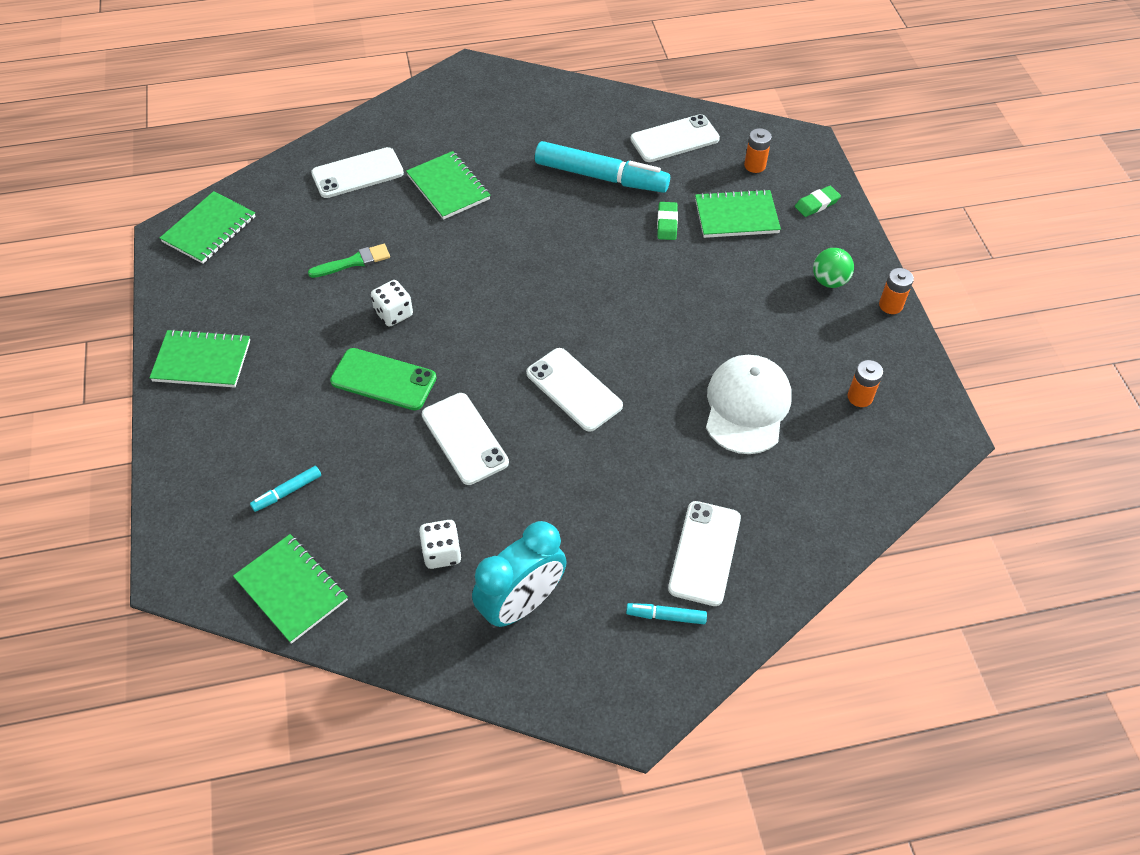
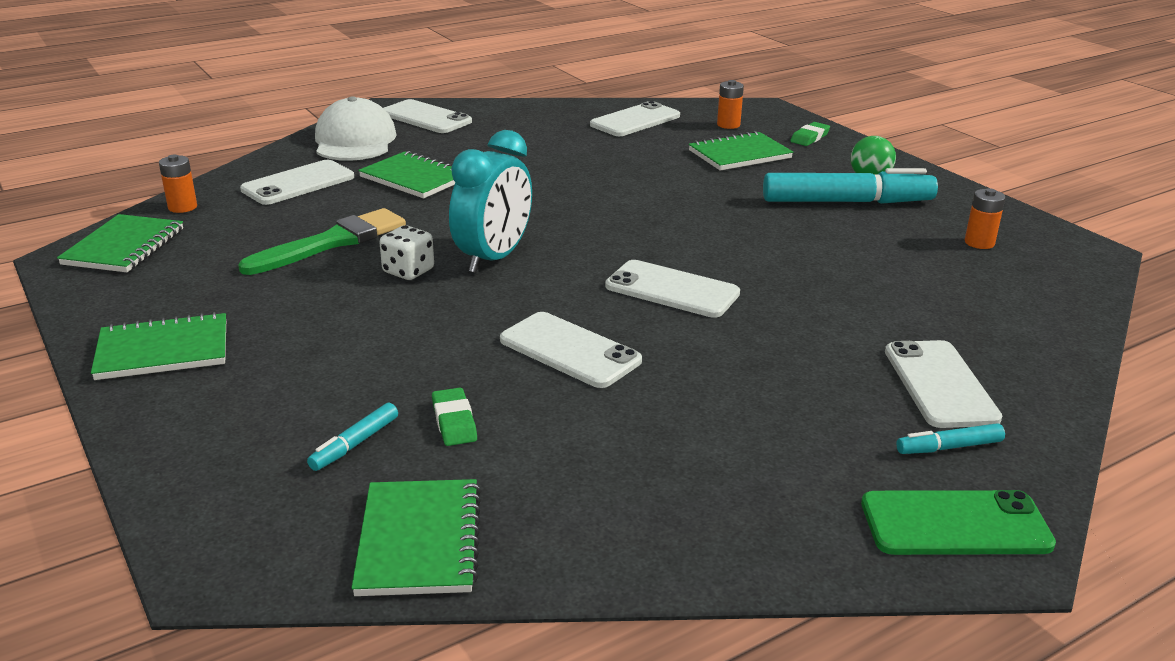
camera: 20 degrees left, 25 degrees down
(292, 589) = (419, 540): green notebook -> green notebook turned 60 degrees clockwise
(353, 262) = (331, 242): green brush -> green brush, size x1.67
(383, 379) = (429, 322): green phone -> green phone (955, 524)
(442, 553) = (615, 455): white dice -> none
(496, 94) = (426, 117): none -> white phone
(521, 604) = (760, 479): turquoise clock -> turquoise clock (494, 258)
(601, 177) = (579, 150): turquoise marker -> turquoise marker (847, 202)
(667, 223) = (673, 168): green eraser -> green eraser (454, 421)
(747, 406) = (873, 268): white cap -> white cap (355, 141)
(890, 305) = (943, 183): orange battery -> orange battery (182, 207)

